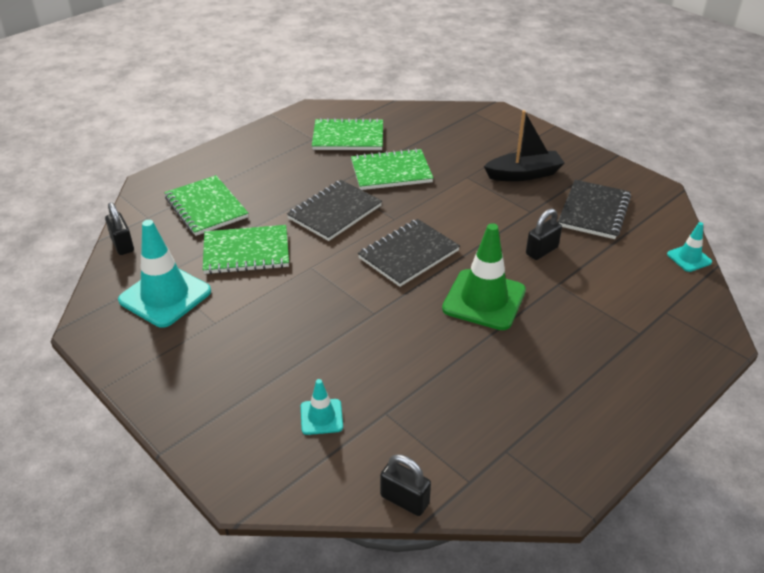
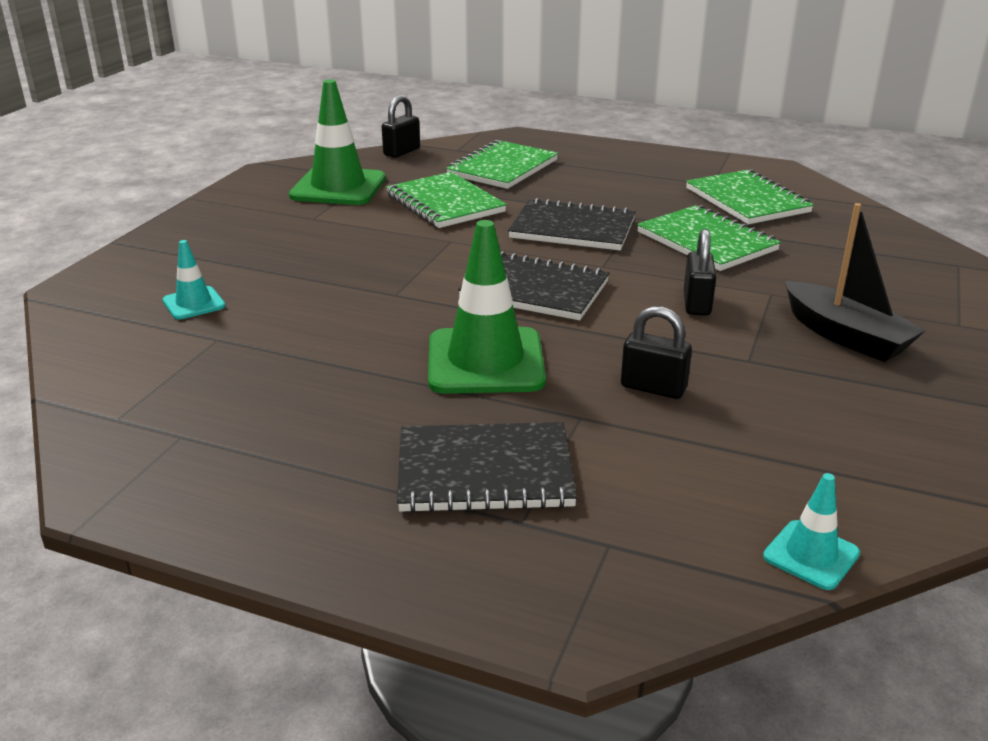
camera: 65 degrees right, 10 degrees down
(165, 296) = (338, 187): turquoise traffic cone -> green traffic cone
(404, 500) = (76, 380): black padlock -> black padlock (697, 304)
(594, 211) = (827, 419): black notebook -> black notebook (485, 472)

